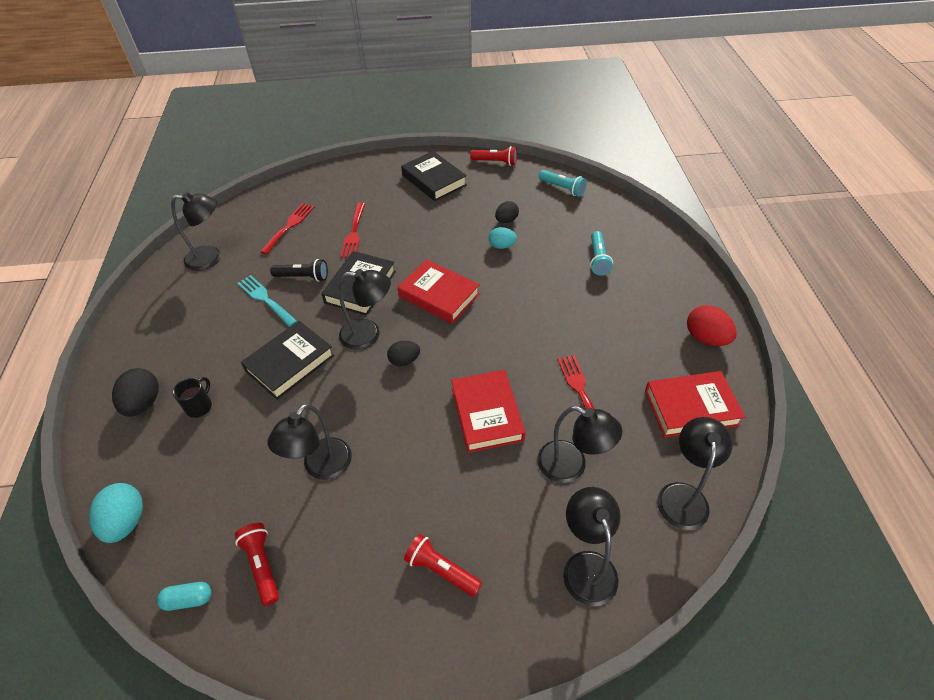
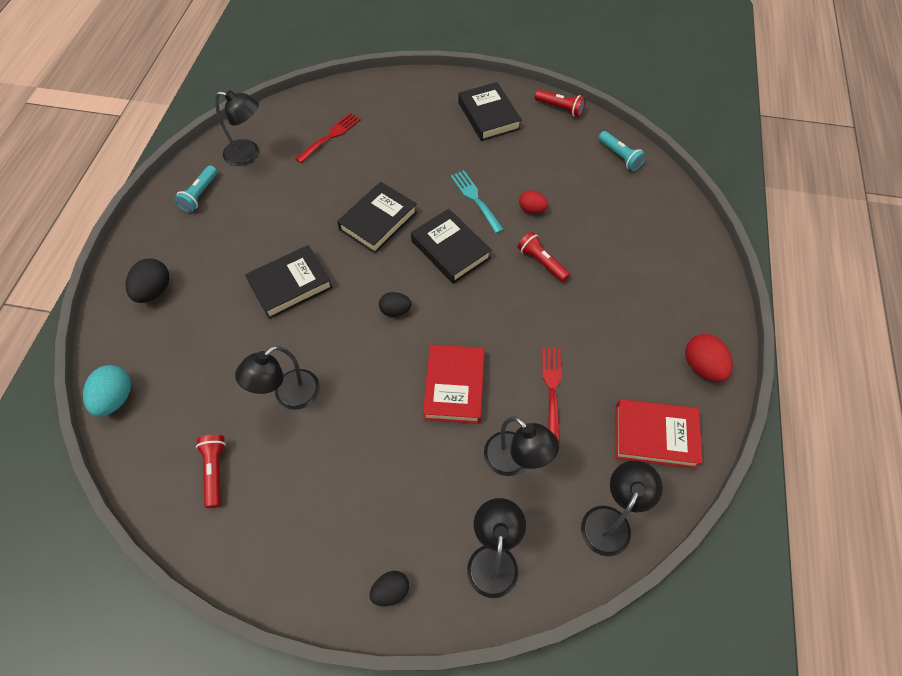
camera: 15 degrees right, 10 degrees up
(188, 599) = (149, 482): turquoise capsule -> none
(199, 406) = (201, 307): black mug -> none
(265, 299) = (286, 212): turquoise fork -> turquoise fork (475, 199)
(303, 277) = (327, 196): black flashlight -> none
(354, 233) = (390, 159): red fork -> none
(368, 334) = (370, 274): black lamp -> none
(439, 295) = (450, 249): red book -> black book
(441, 570) = (363, 522): red flashlight -> red flashlight (541, 262)
(502, 246) = (531, 209): turquoise egg -> red egg
(506, 220) = (547, 181): black egg -> black egg (391, 591)
(598, 259) = (625, 249): turquoise flashlight -> turquoise flashlight (200, 195)

